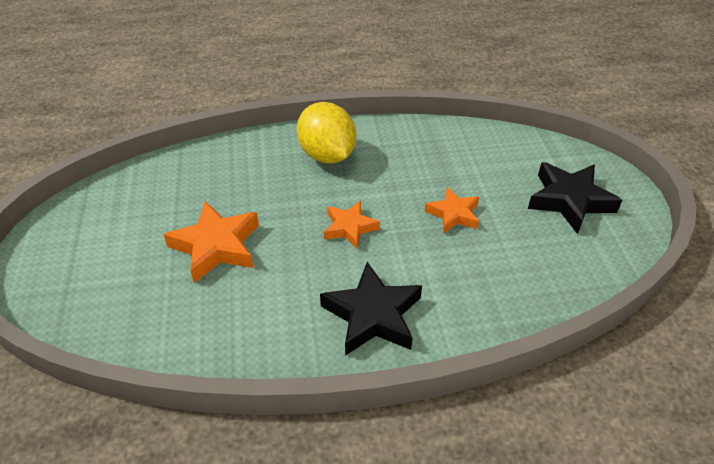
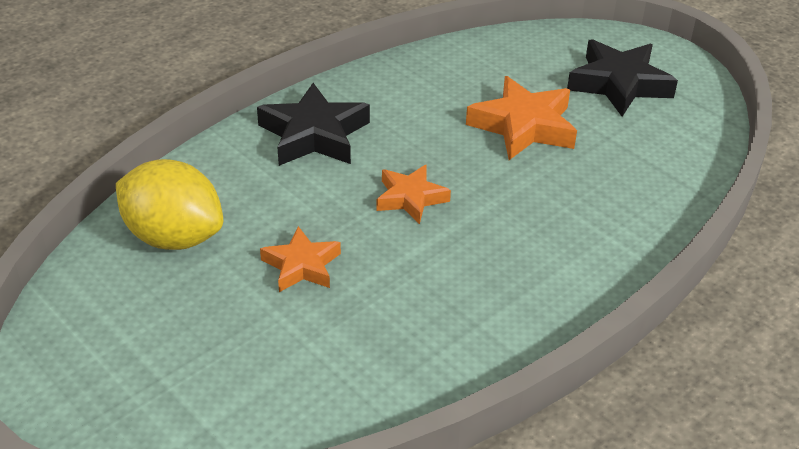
camera: 145 degrees right, 5 degrees down
(327, 155) = (531, 273): yellow lemon -> yellow lemon (174, 237)
(569, 200) = (152, 356): black star -> black star (619, 84)

